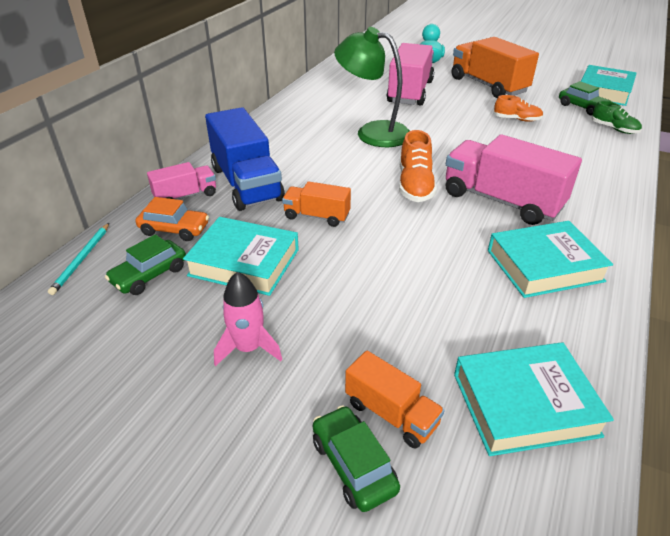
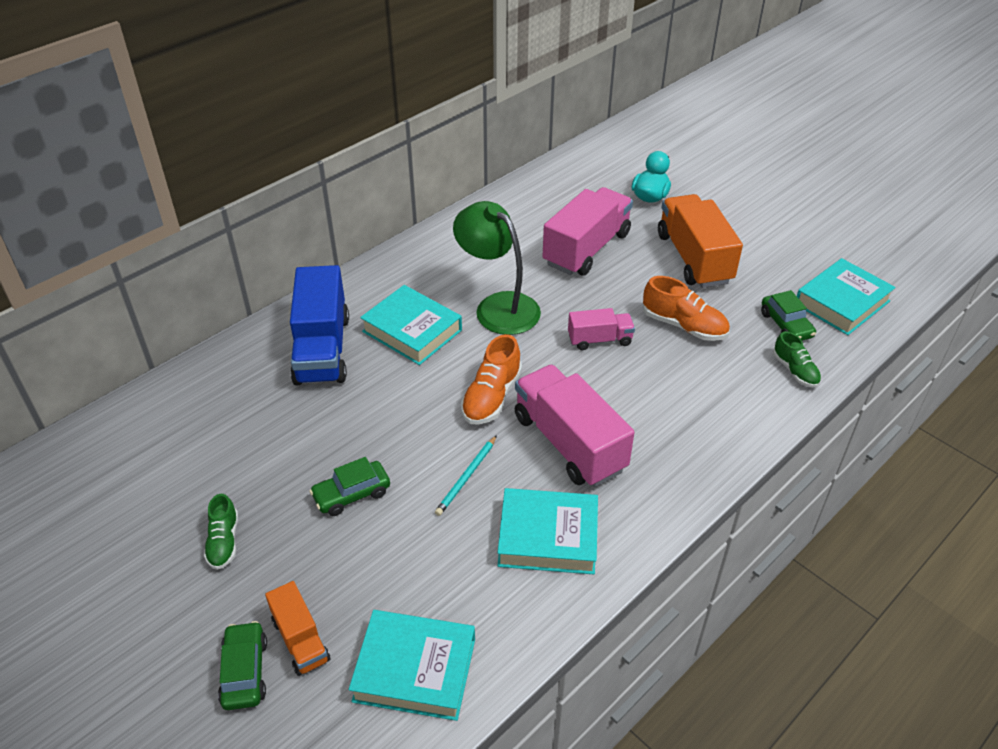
camera: 20 degrees right, 5 degrees up
(81, 259) = (133, 405): turquoise pencil -> turquoise pencil (466, 477)
(149, 275) = (181, 439): green car -> green car (352, 494)
(174, 229) = (226, 391): orange car -> none
(186, 196) = (257, 351): pink truck -> pink truck (599, 340)
(244, 262) = (268, 449): turquoise book -> turquoise book (412, 331)
(248, 348) = (224, 542): pink rocket -> green shoe
(317, 216) = (366, 411): orange truck -> none
(516, 119) = (684, 326): orange shoe -> orange shoe, size x1.53

